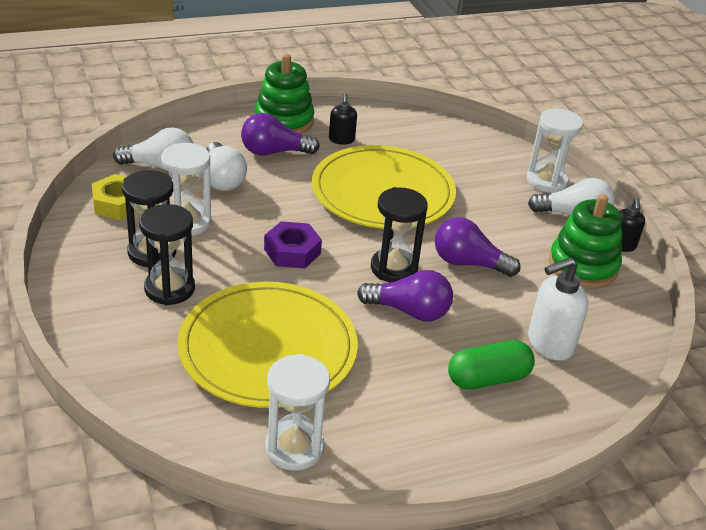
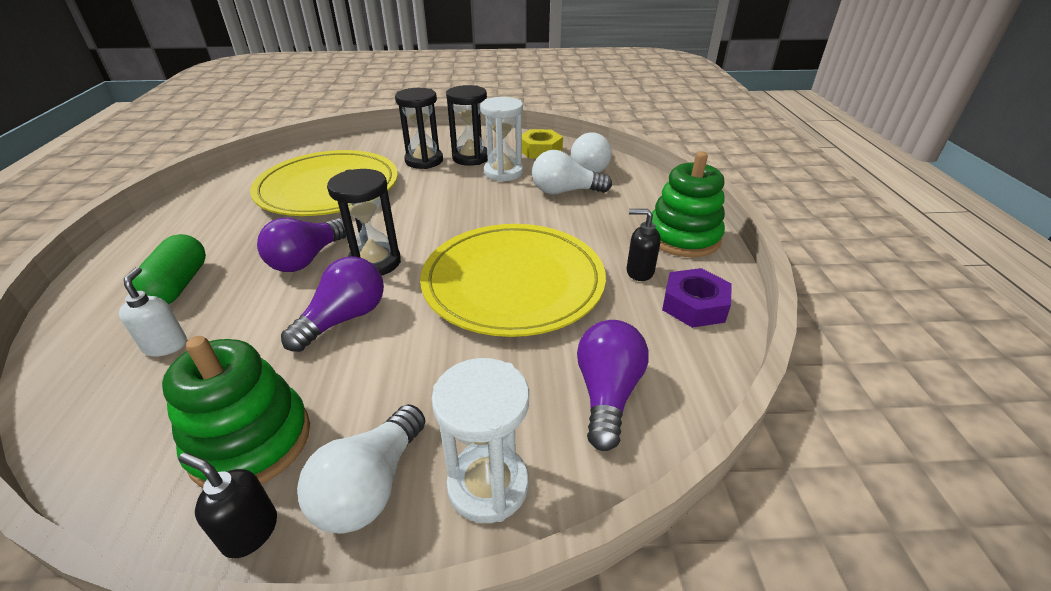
camera: 110 degrees right, 0 degrees up
(274, 152) = (612, 223): purple light bulb -> purple light bulb (607, 393)
(292, 251) = (437, 212): purple nut -> purple nut (694, 305)
(294, 448) = (229, 186): white hourglass -> none
(549, 344) = (166, 345): white soap dispenser -> white soap dispenser, size x0.62

